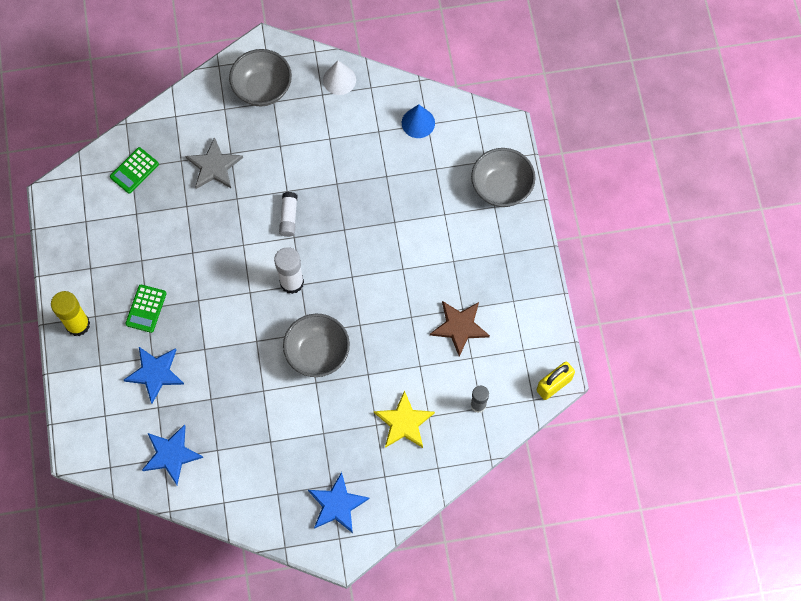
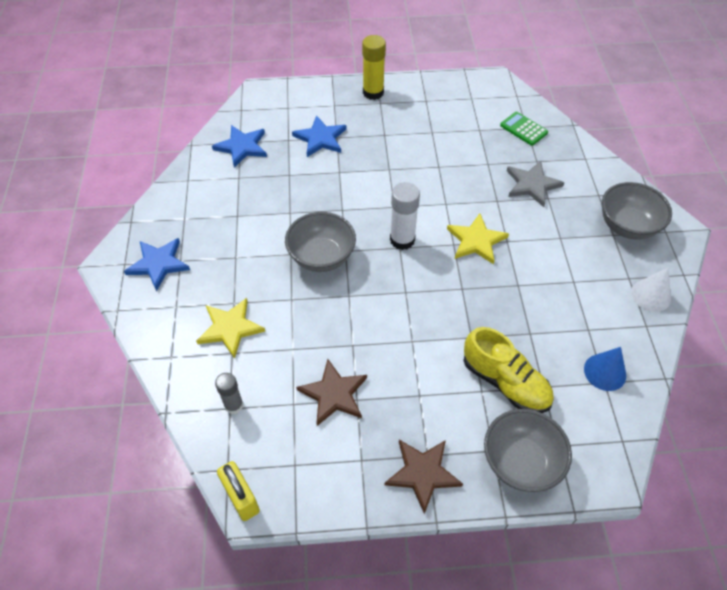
camera: 95 degrees right, 15 degrees down
(146, 308) = (384, 134): green calculator -> none
(288, 217) = (476, 241): white glue stick -> yellow star
(435, 196) = (505, 382): none -> yellow shoe
(519, 256) = (422, 473): none -> brown star

